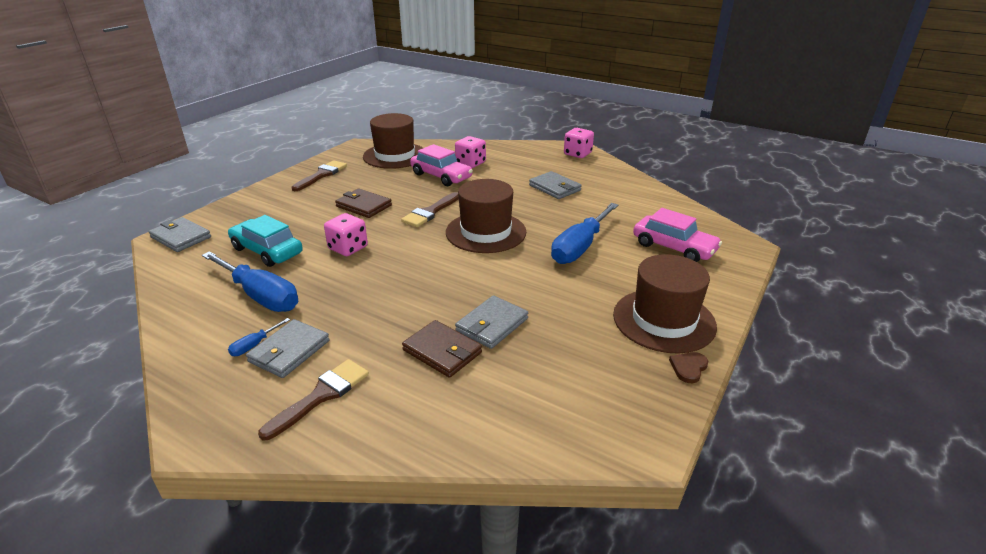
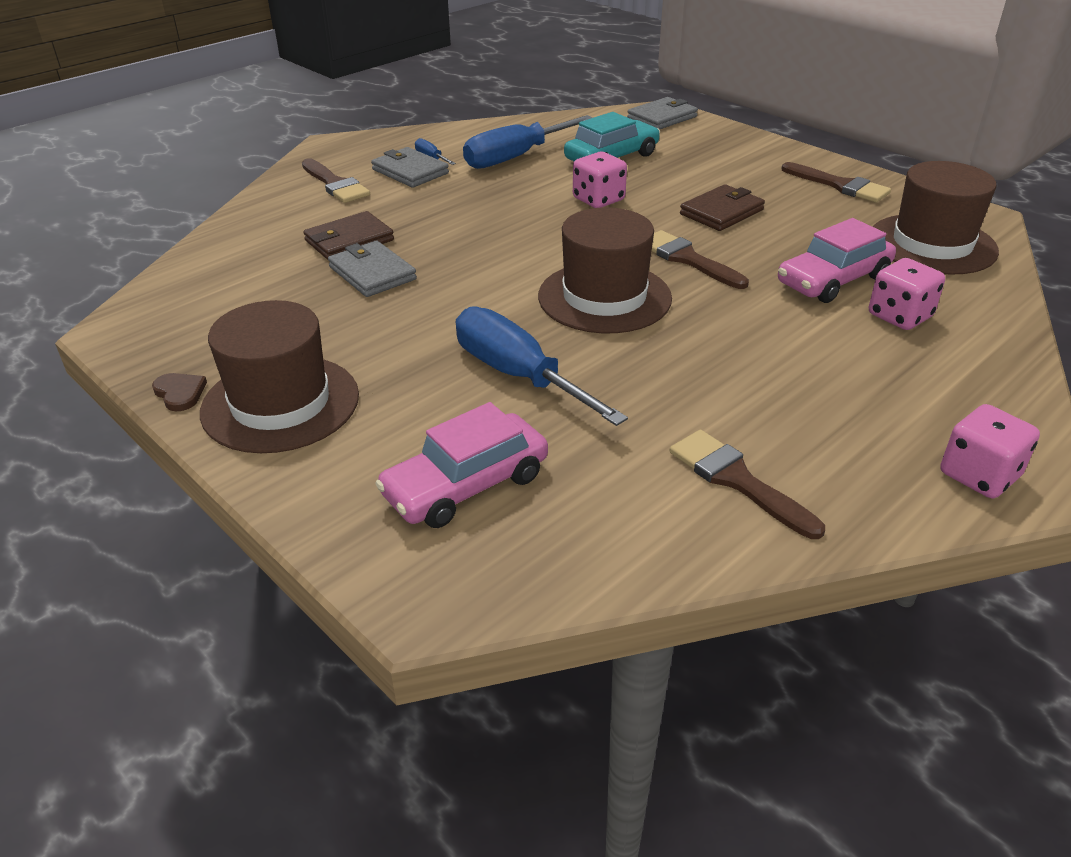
camera: 105 degrees right, 5 degrees up
(554, 188) = (767, 397): grey wallet -> none
(616, 191) = (737, 480): none -> brown brush

